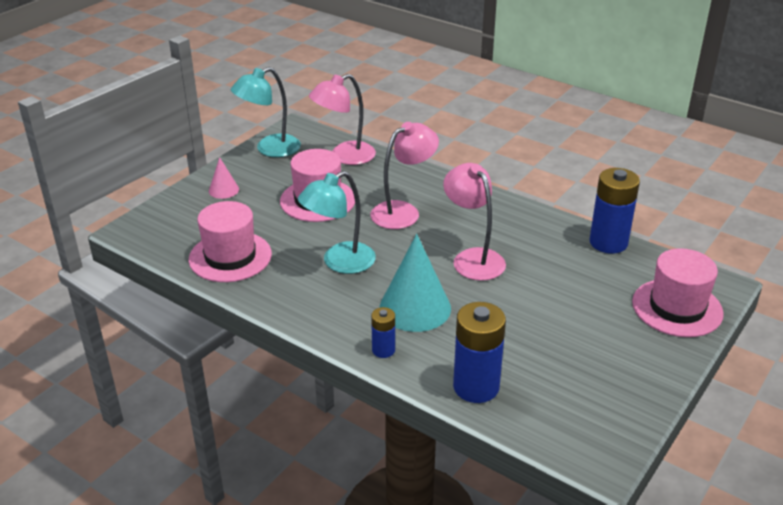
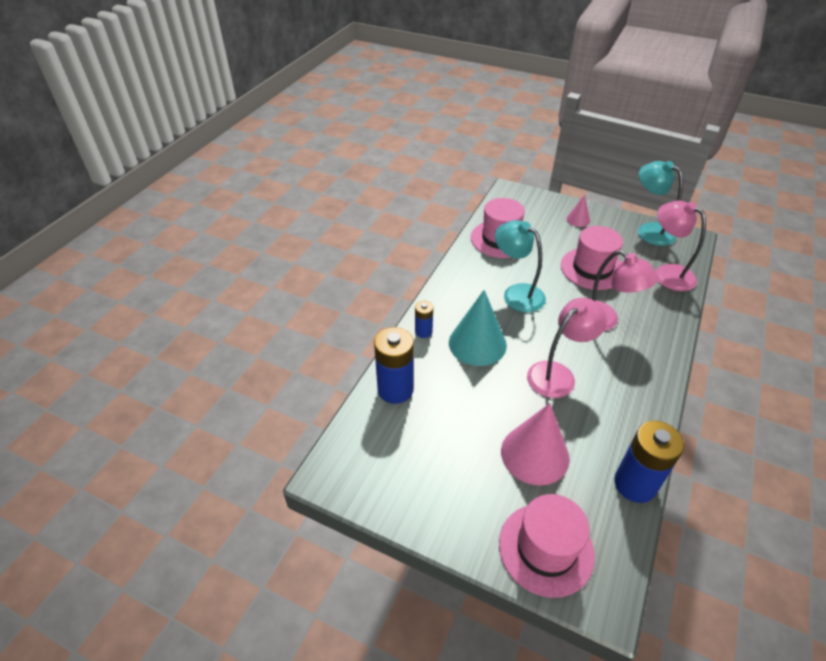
camera: 80 degrees right, 10 degrees up
(574, 294) = (535, 454): none -> pink cone

